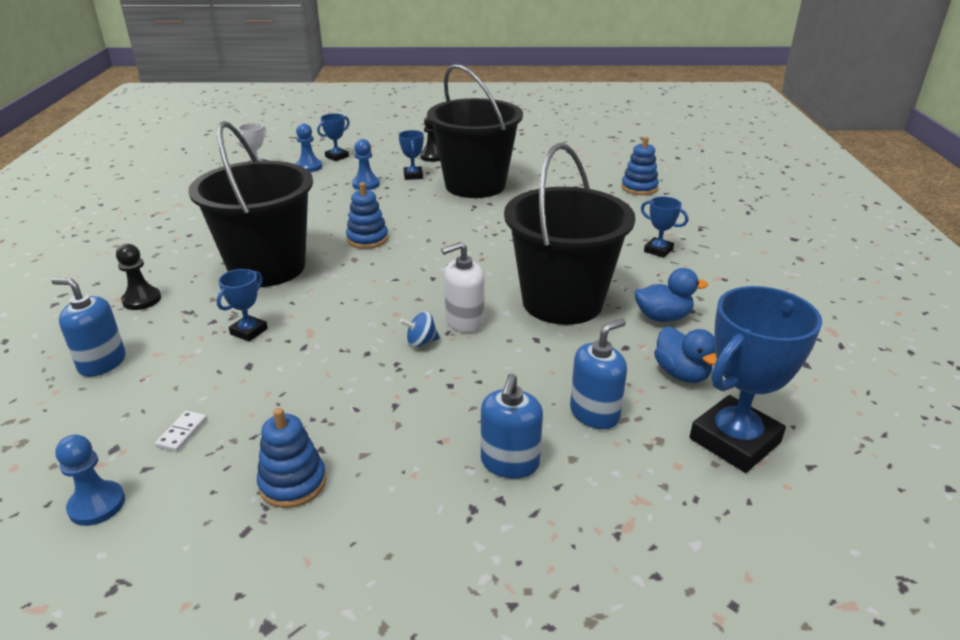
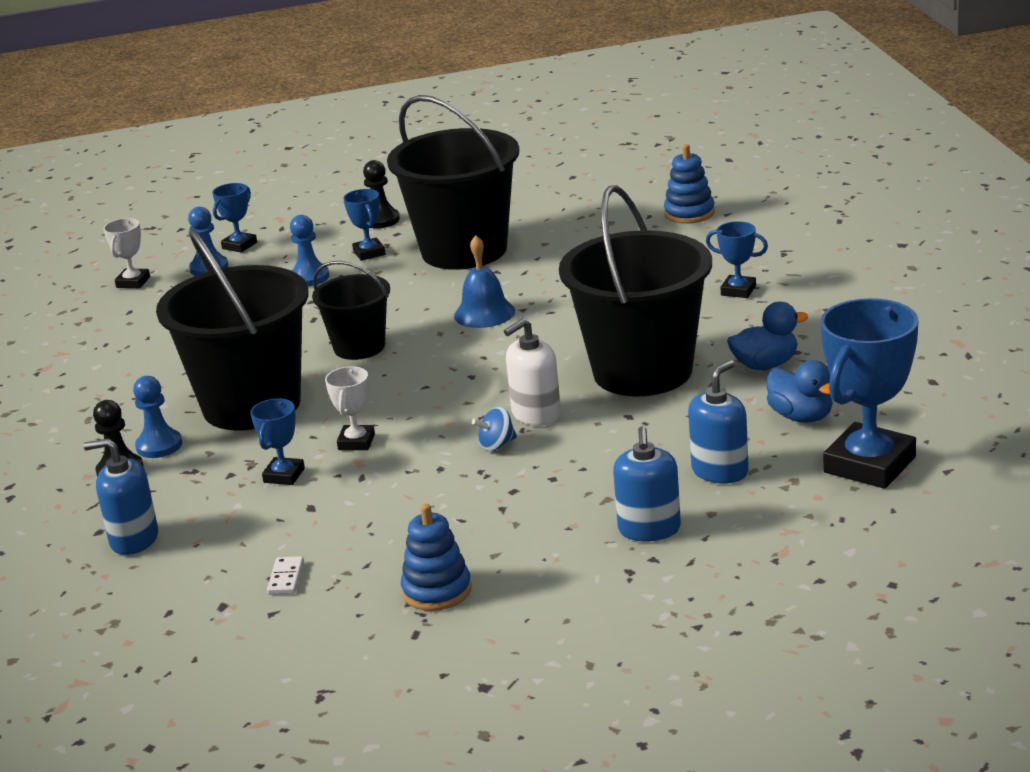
camera: 10 degrees left, 5 degrees down
(97, 505) = (248, 648): blue pawn -> blue pawn (159, 446)
(319, 314) = (356, 442): none -> white trophy
(367, 239) = (359, 347): blue stacking toy -> black bucket
(466, 231) = (484, 313): none -> blue bell

